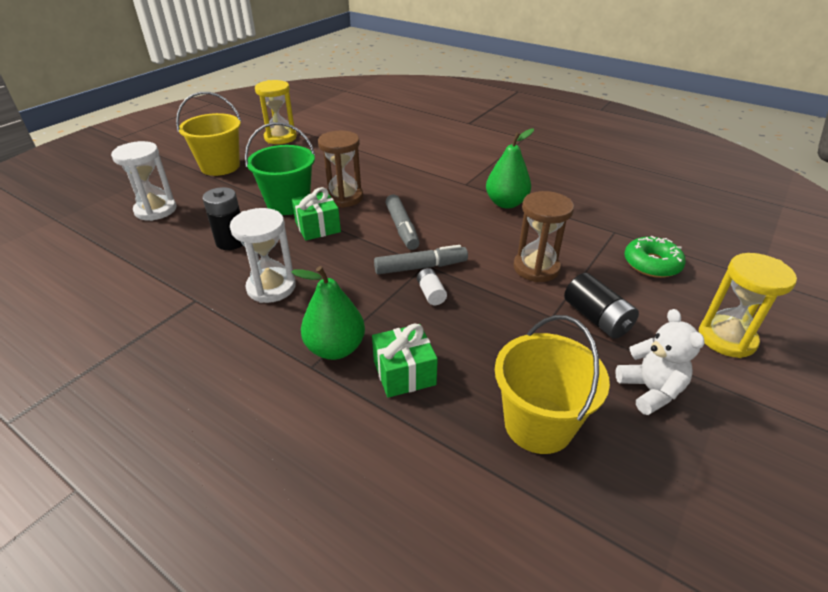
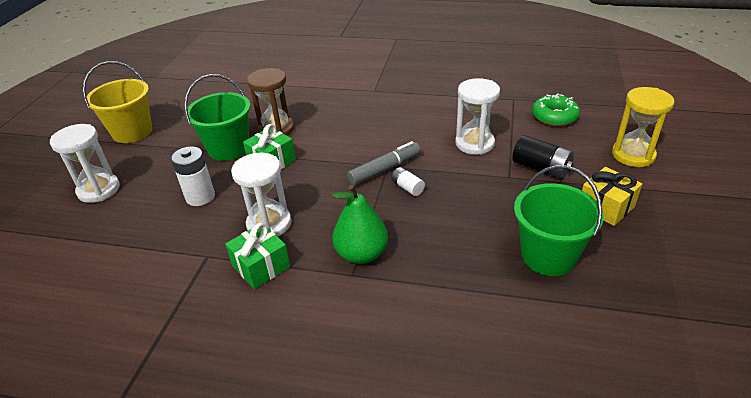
camera: 20 degrees left, 0 degrees up
(231, 242) = (200, 197): black battery -> white battery
(280, 138) = (172, 90): yellow hourglass -> none
(402, 228) = (346, 142): grey marker -> none
(404, 373) = (429, 254): green gift -> green gift (261, 266)
(506, 203) = (418, 98): green pear -> none
(536, 268) = (474, 143): brown hourglass -> white hourglass
(538, 424) = (548, 256): yellow bucket -> green bucket
(650, 390) = (606, 207): white teddy bear -> yellow gift

